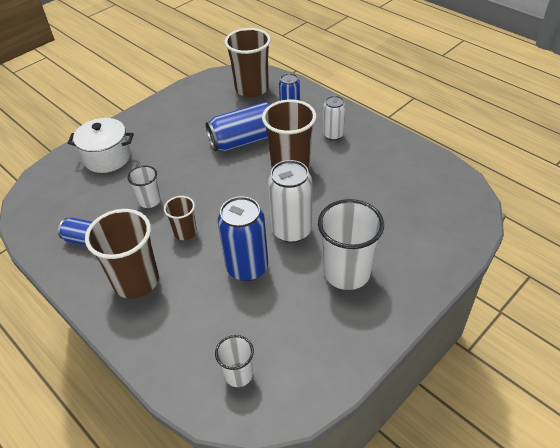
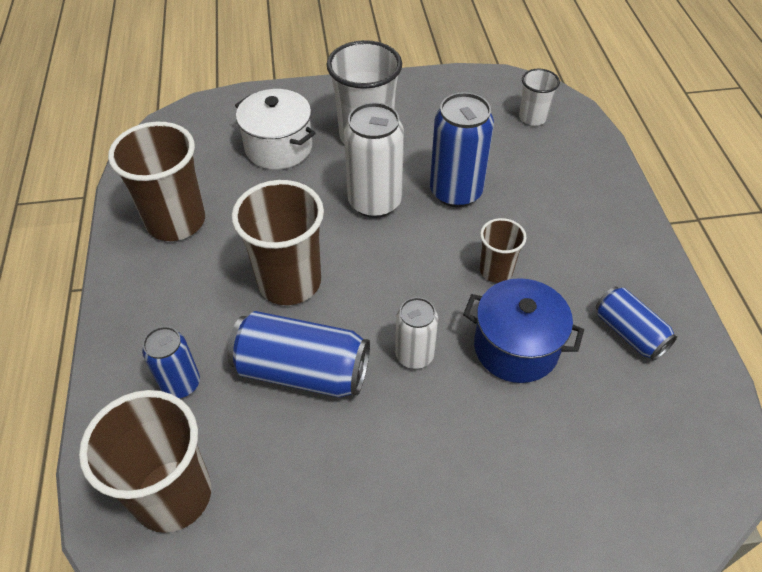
camera: 145 degrees left, 5 degrees up
(107, 158) = (543, 490): white pot -> white pot (278, 147)
(136, 281) = (588, 244): brown cup -> brown cup (176, 221)
(149, 201) = (516, 347): white cup -> blue pot
(333, 135) = (182, 295): white can -> white can (414, 355)

